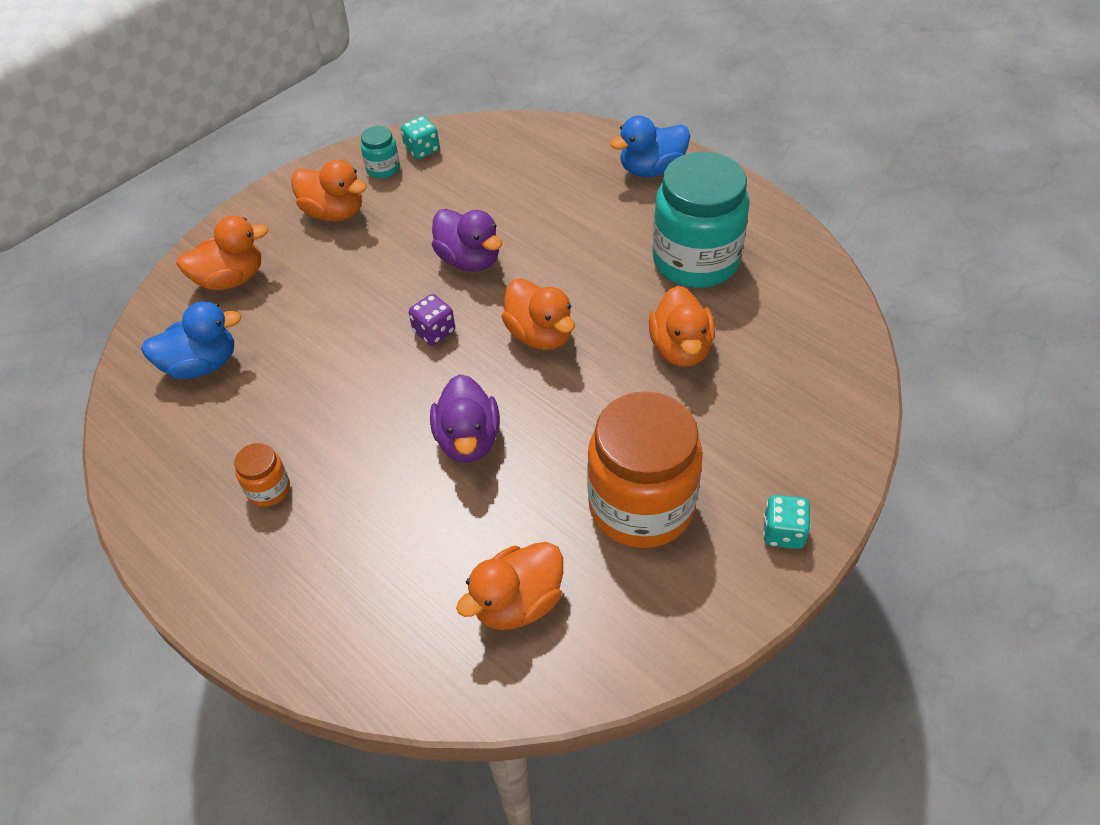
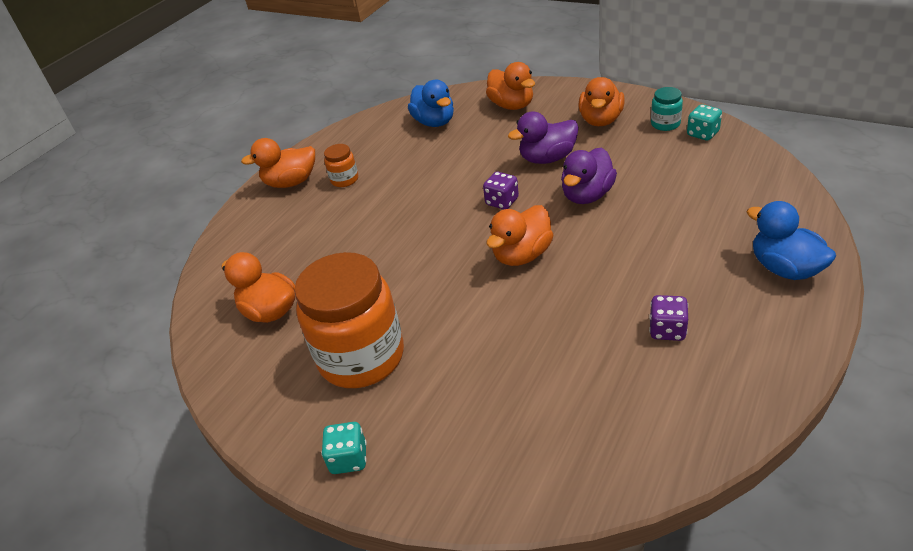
camera: 80 degrees right, 10 degrees down
(468, 440) = (404, 248): purple duck -> purple duck (547, 158)
(680, 348) = (542, 344): orange duck -> orange duck (291, 182)
(695, 261) = (667, 330): turquoise jar -> purple dice

